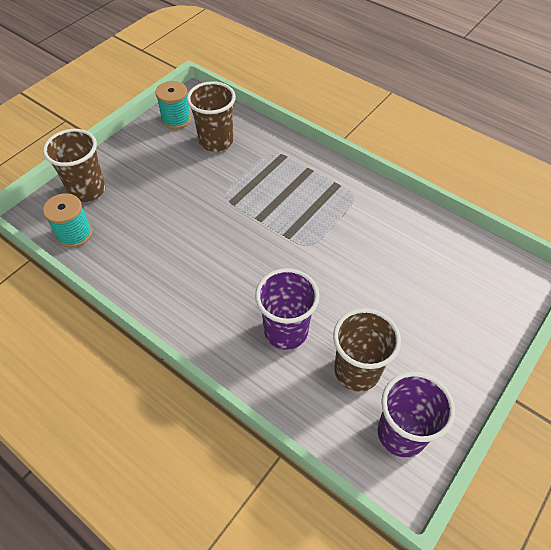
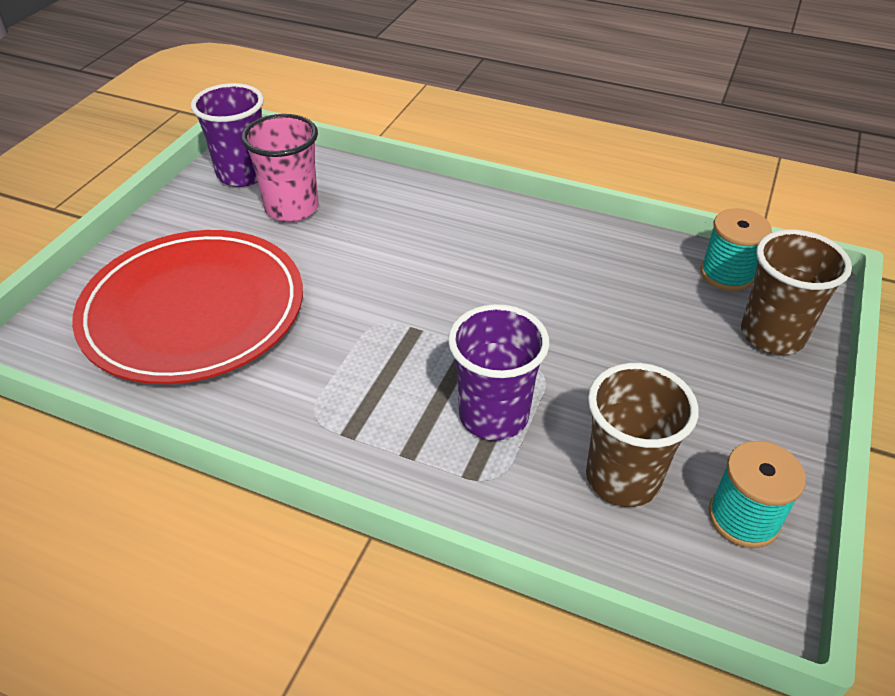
camera: 165 degrees right, 10 degrees down
(286, 331) = (383, 226): purple cup -> purple cup (493, 416)
(357, 371) = (292, 208): brown cup -> pink cup
(427, 279) = (193, 311): none -> red plate

